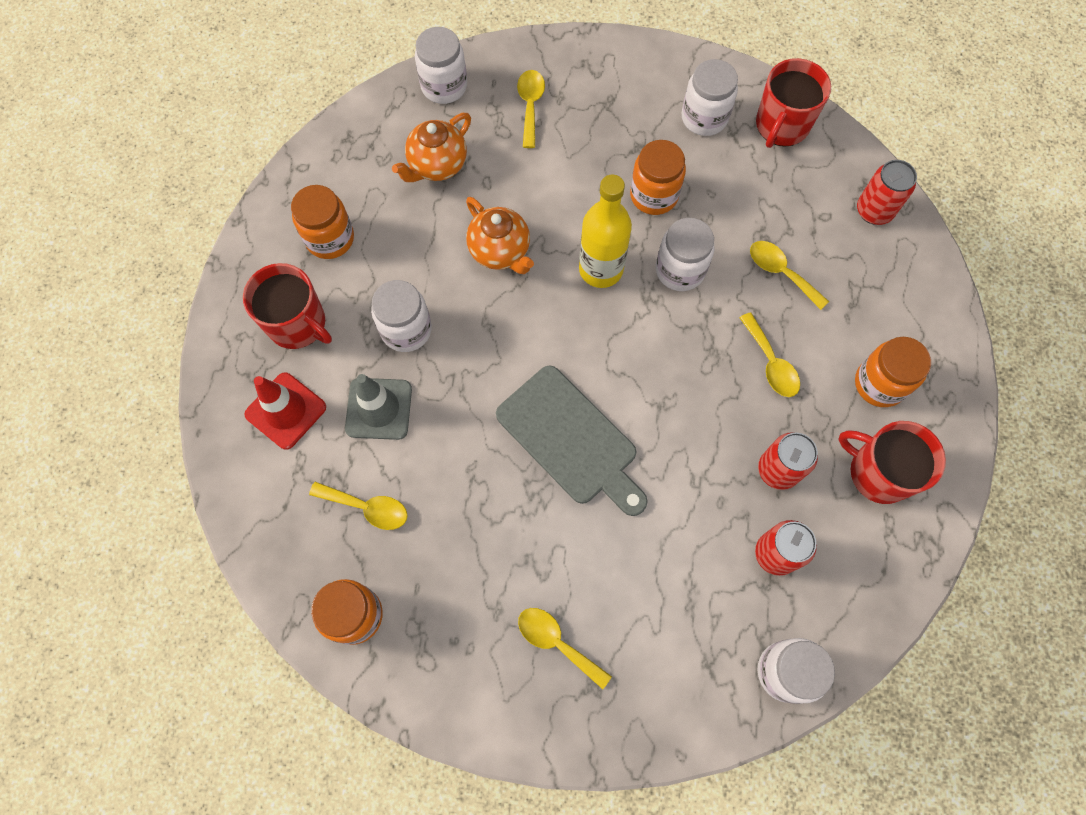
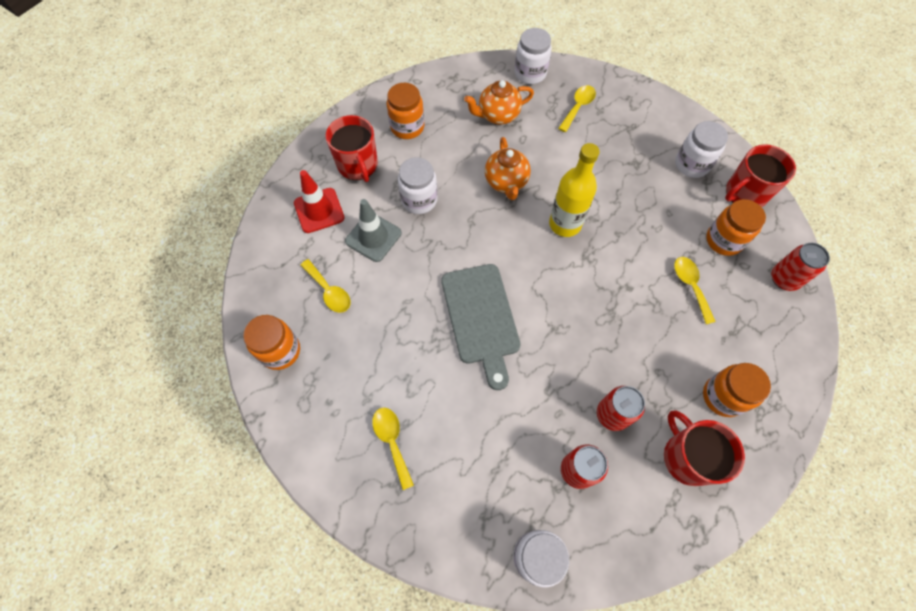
camera: 30 degrees right, 5 degrees down
(654, 195) = (628, 196): orange jar -> orange jar (724, 240)
(680, 270) = (618, 250): white jar -> none
(771, 363) = (648, 341): yellow spoon -> none

